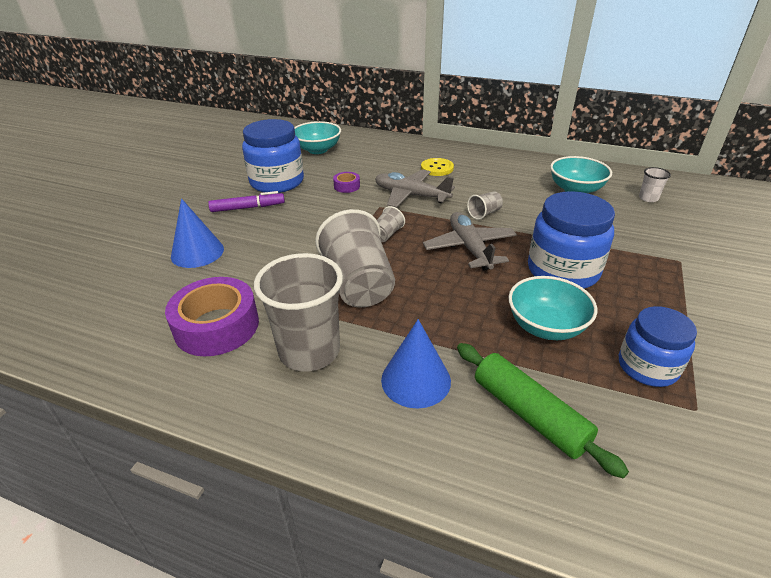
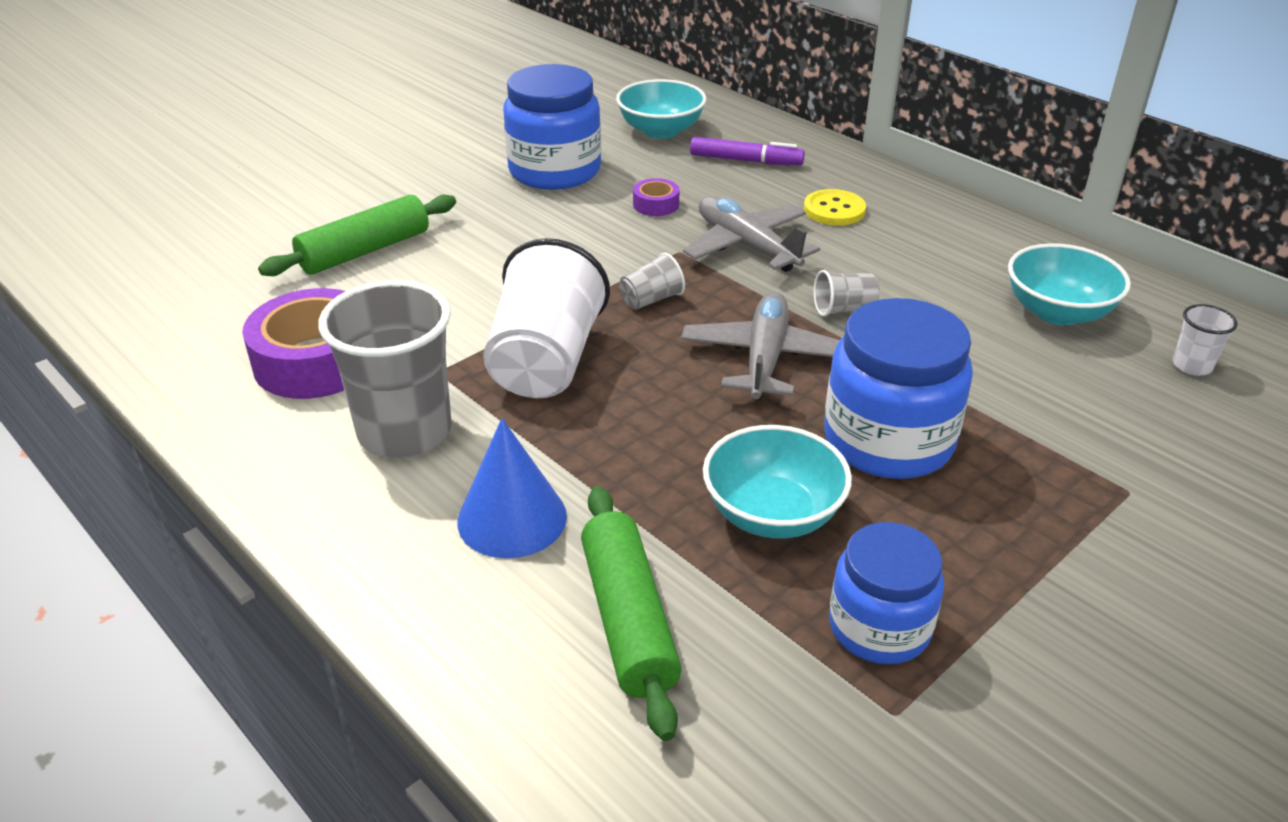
camera: 25 degrees right, 0 degrees up
(197, 252) = (365, 251): blue cone -> green rolling pin
(248, 208) = (481, 202): purple marker -> purple marker (746, 160)
(358, 284) = (546, 362): grey cup -> white cup

